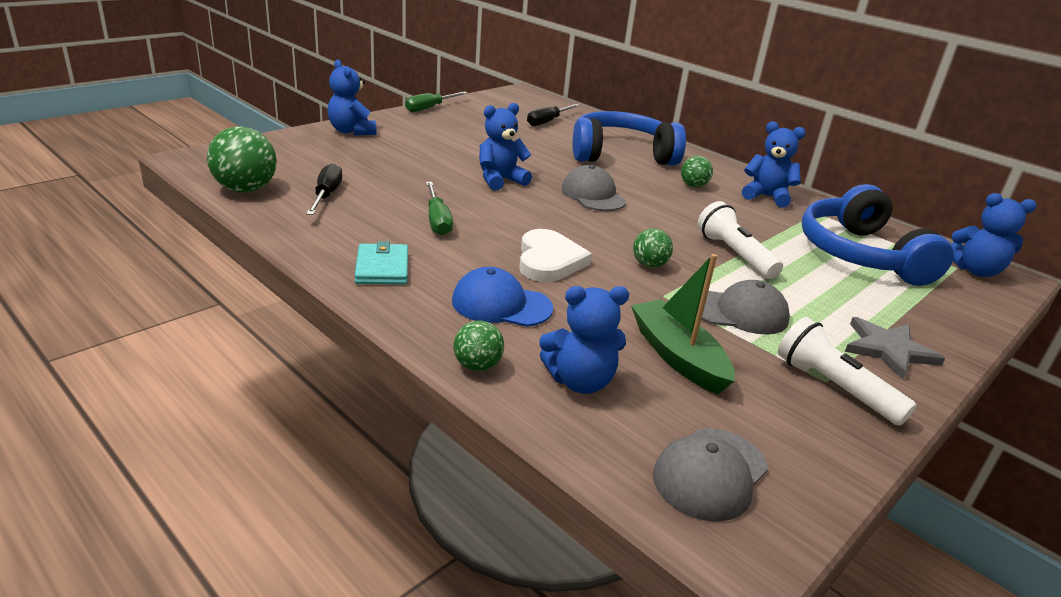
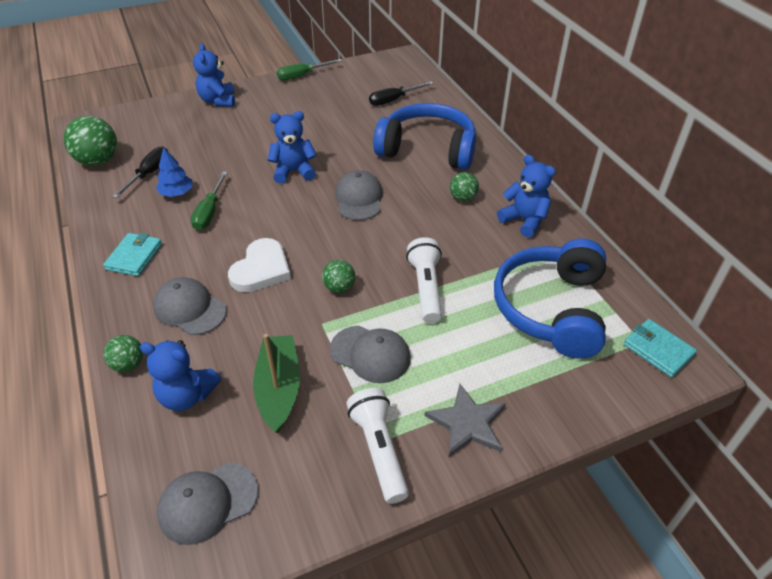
camera: 25 degrees right, 15 degrees up
(379, 208) = (176, 193): none -> blue tree
(501, 304) = (190, 309): blue cap -> grey cap
(975, 271) = (658, 350): blue teddy bear -> turquoise wallet

